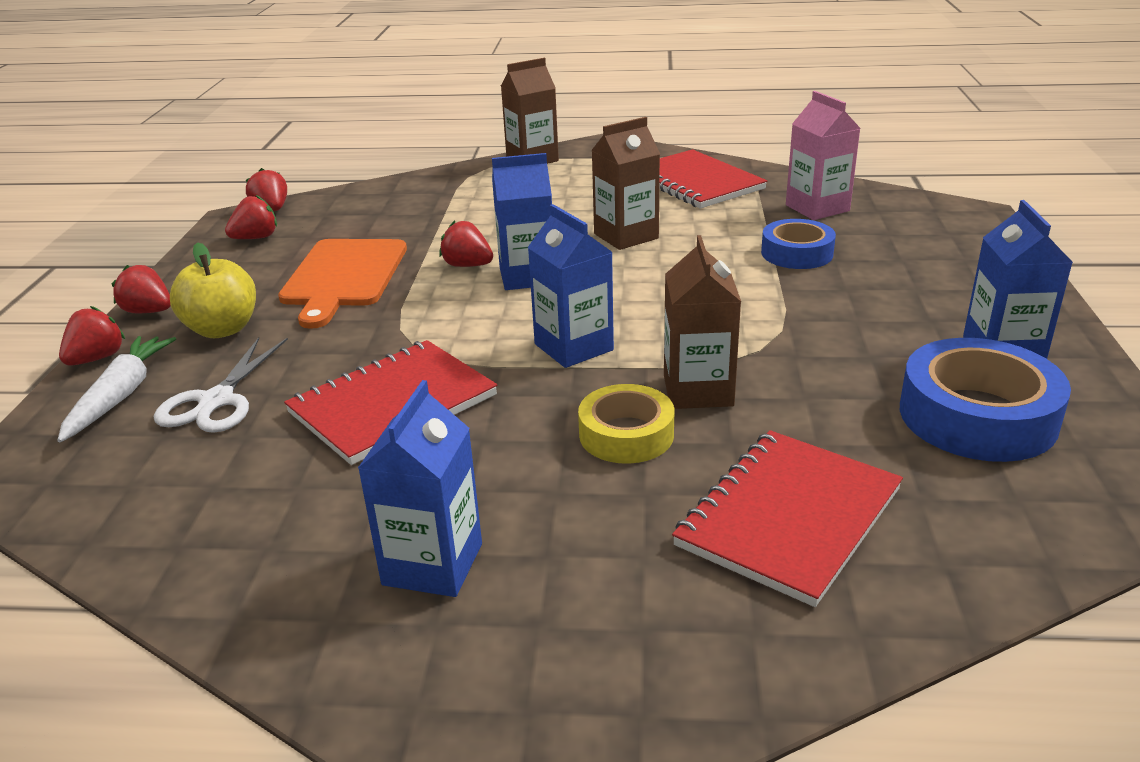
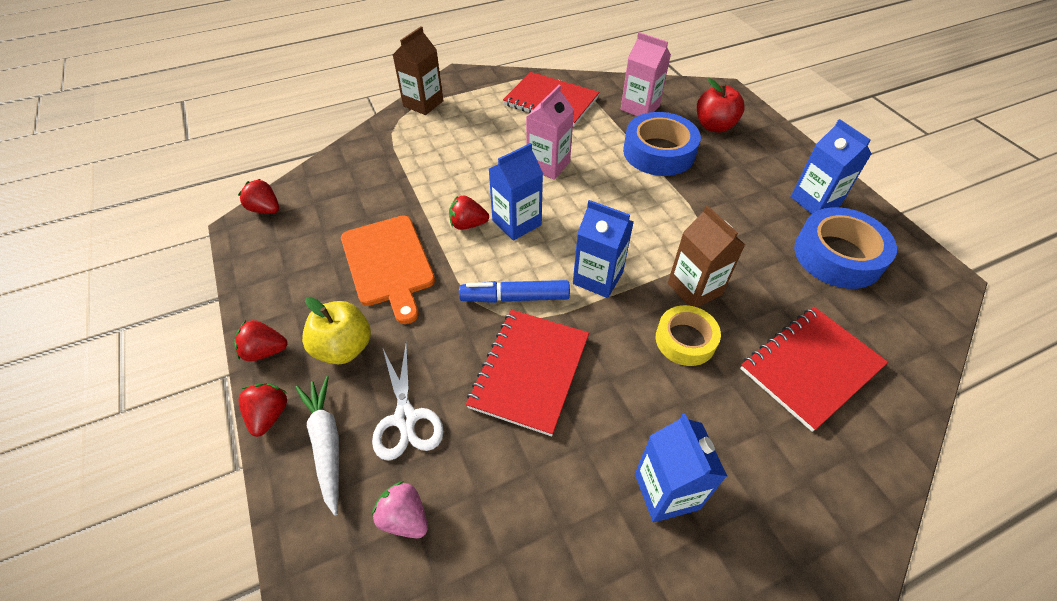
camera: 30 degrees left, 20 degrees up
(123, 477) = (404, 518): none -> pink strawberry
(256, 238) = (281, 244): red strawberry -> none
(449, 338) = (515, 298): none -> blue marker
(626, 236) = (548, 165): brown carton -> pink carton
(789, 517) = (810, 368): red notebook -> red notebook turned 45 degrees clockwise
(797, 253) = (659, 152): blue tape -> blue tape, size x1.59
(915, 244) = (714, 126): none -> red apple

